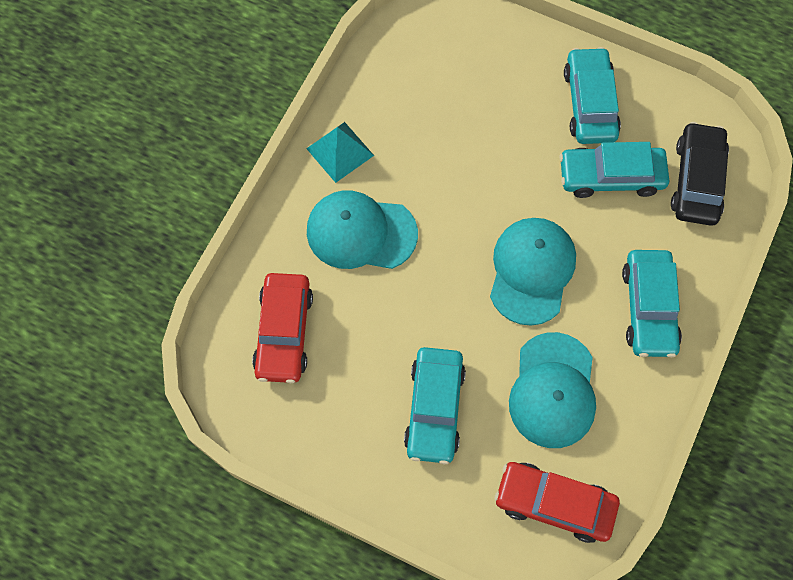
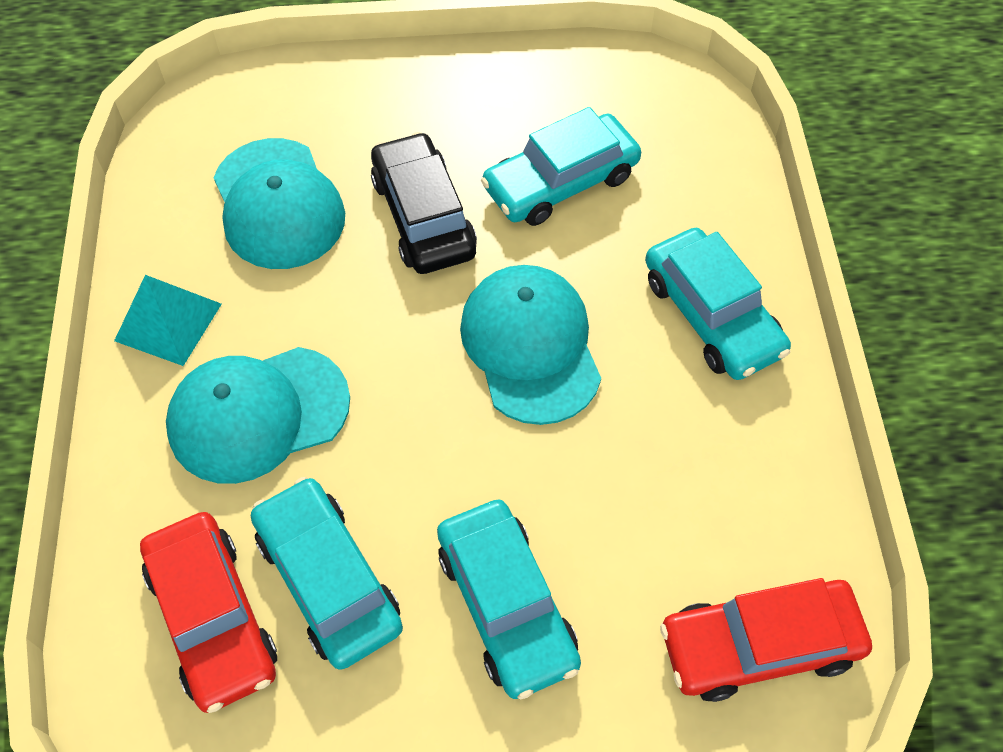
camera: 30 degrees left, 10 degrees down
(553, 390) = (657, 487): turquoise cap -> turquoise cap (278, 204)
(590, 103) = (480, 111): turquoise car -> turquoise car (328, 579)
(697, 180) = (669, 138): black car -> black car (423, 216)

